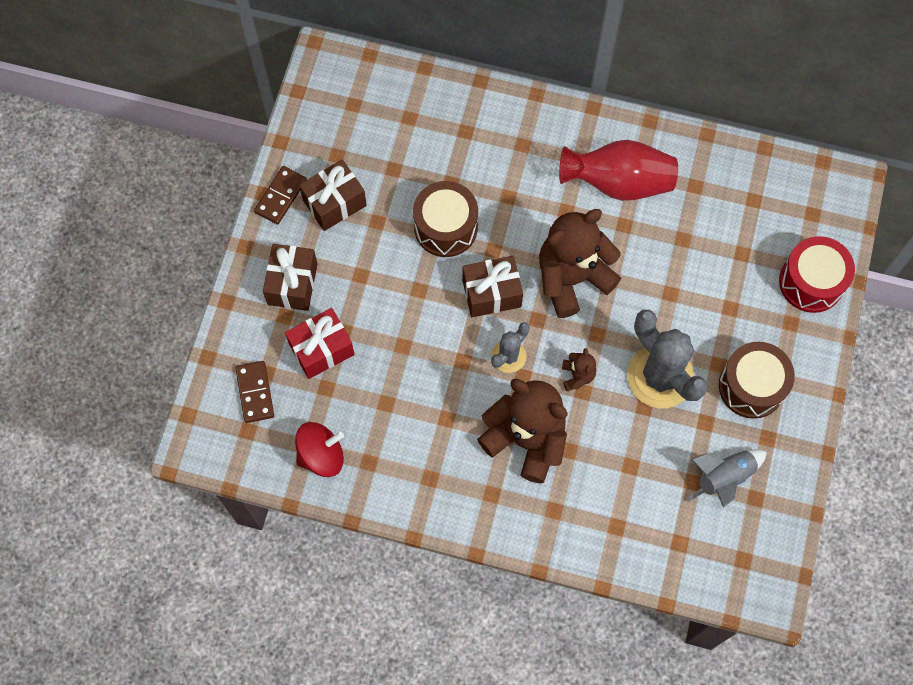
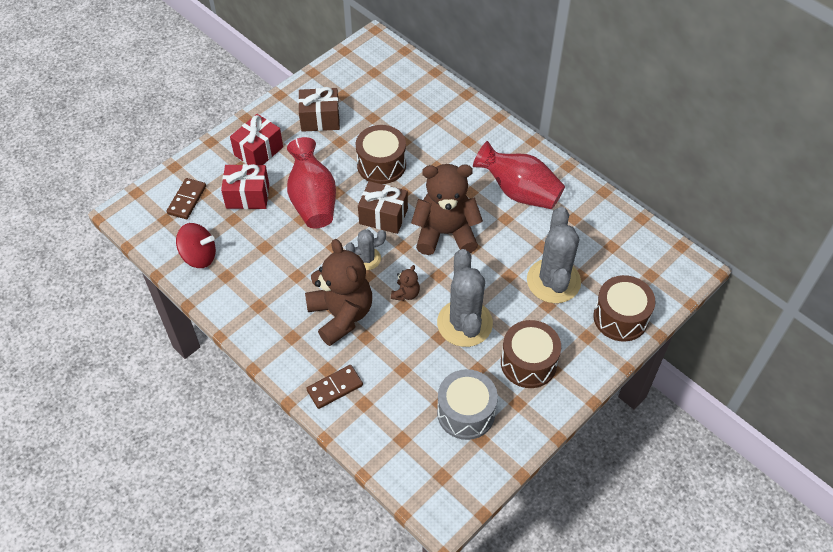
camera: 30 degrees right, 15 degrees down
(281, 196) = (289, 101): brown domino -> brown domino (335, 388)
(292, 284) = (258, 151): brown gift -> red gift
(399, 315) = (313, 200): none -> red vase
(719, 276) = (553, 281): none -> grey cactus
(724, 478) = (466, 413): grey rocket -> grey drum
(811, 282) = (620, 317): red drum -> brown drum

